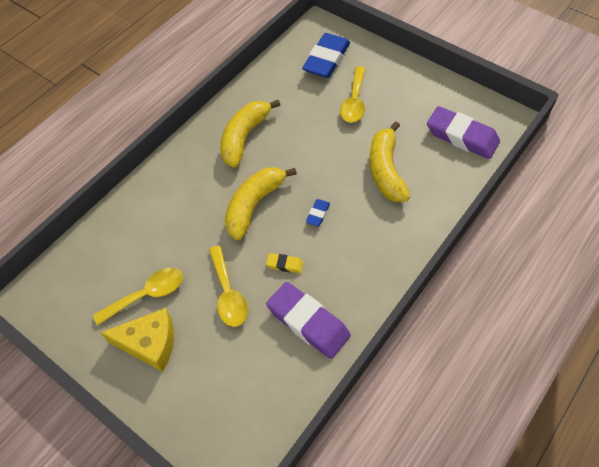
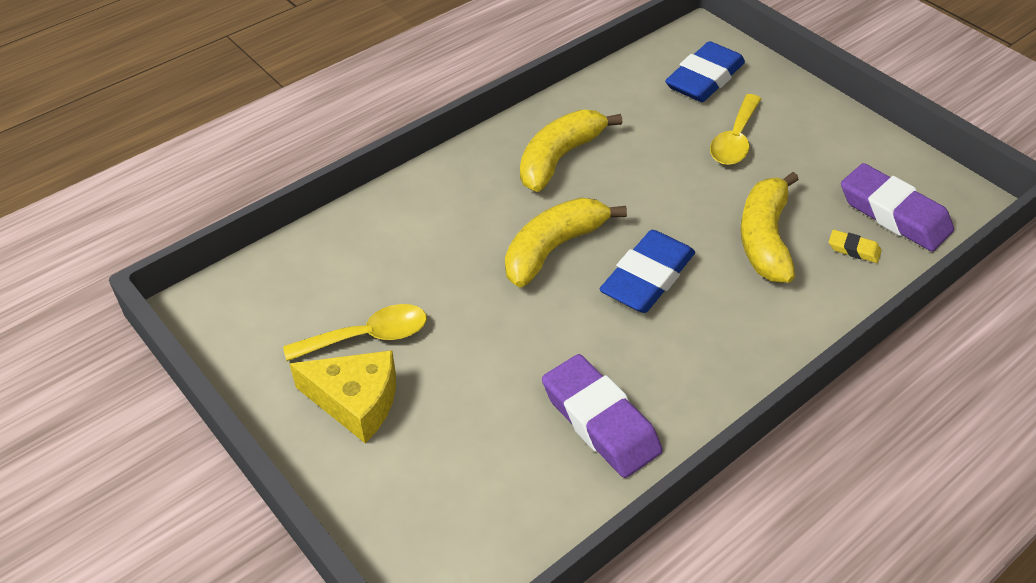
camera: 10 degrees right, 10 degrees down
(228, 294) = (488, 359): yellow spoon -> none
(285, 264) = (582, 336): yellow eraser -> yellow eraser (853, 249)
(318, 214) = (647, 278): blue eraser -> blue eraser, size x2.23

